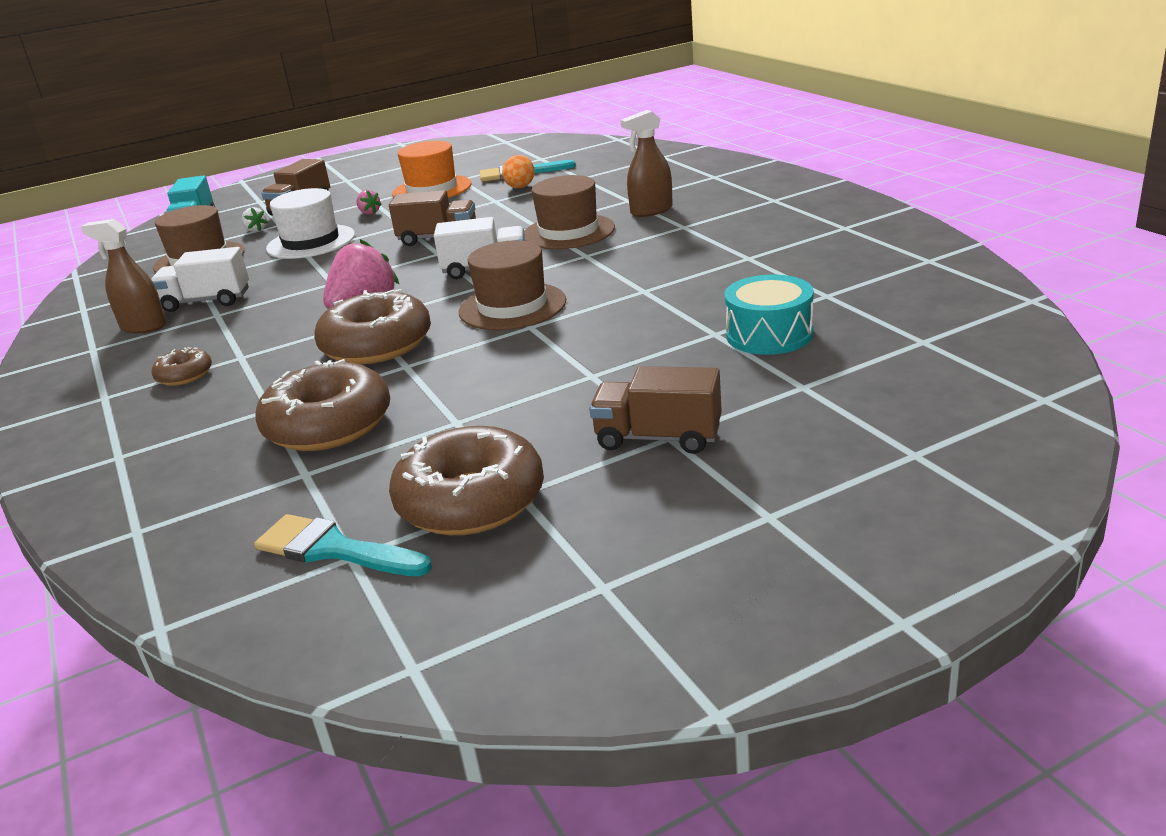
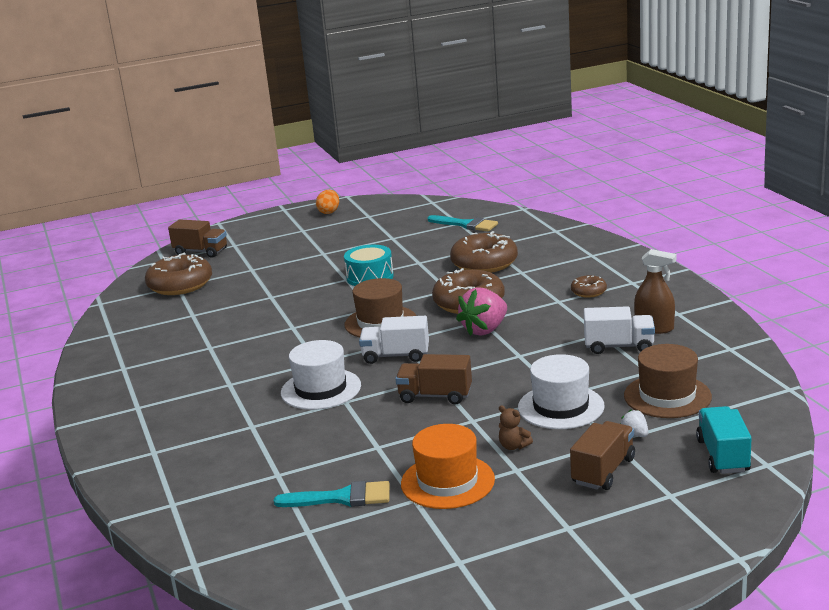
camera: 175 degrees left, 5 degrees down
(369, 213) = (513, 446): pink strawberry -> brown teddy bear
(471, 500) = (412, 236): brown donut -> brown donut (180, 285)
(520, 188) = (347, 466): orange egg -> orange egg (329, 212)
(568, 232) = (321, 389): brown hat -> white hat
(651, 211) = (241, 407): brown spray bottle -> none
(658, 438) = (328, 253): brown truck -> brown truck (201, 252)
(769, 334) = (244, 294): turquoise drum -> turquoise drum (370, 277)

